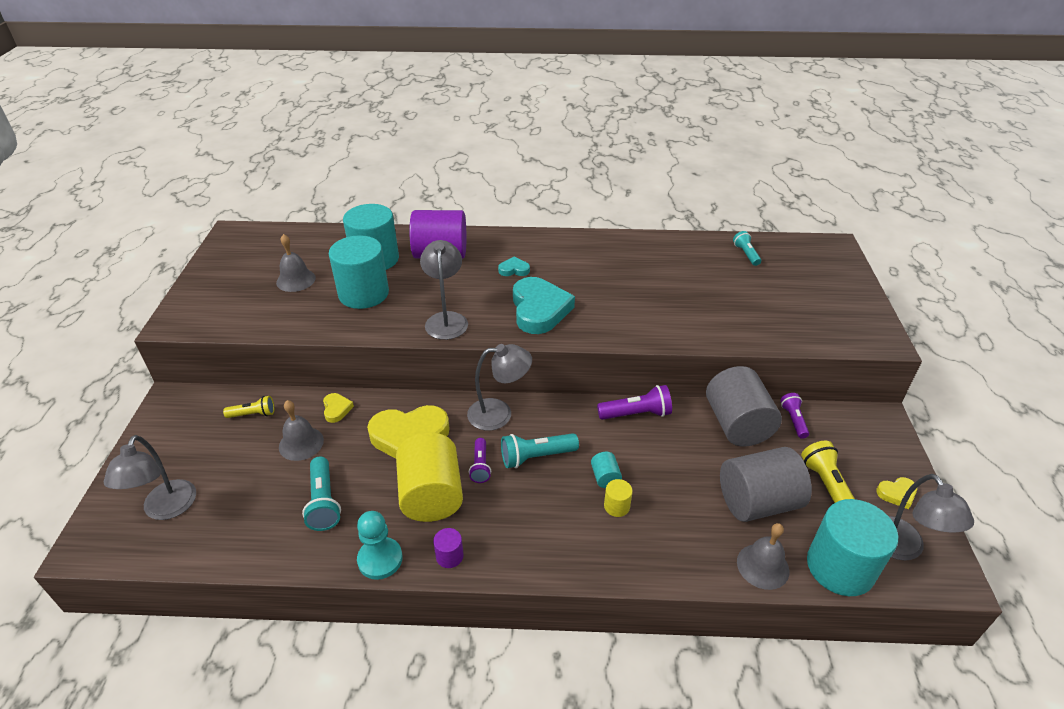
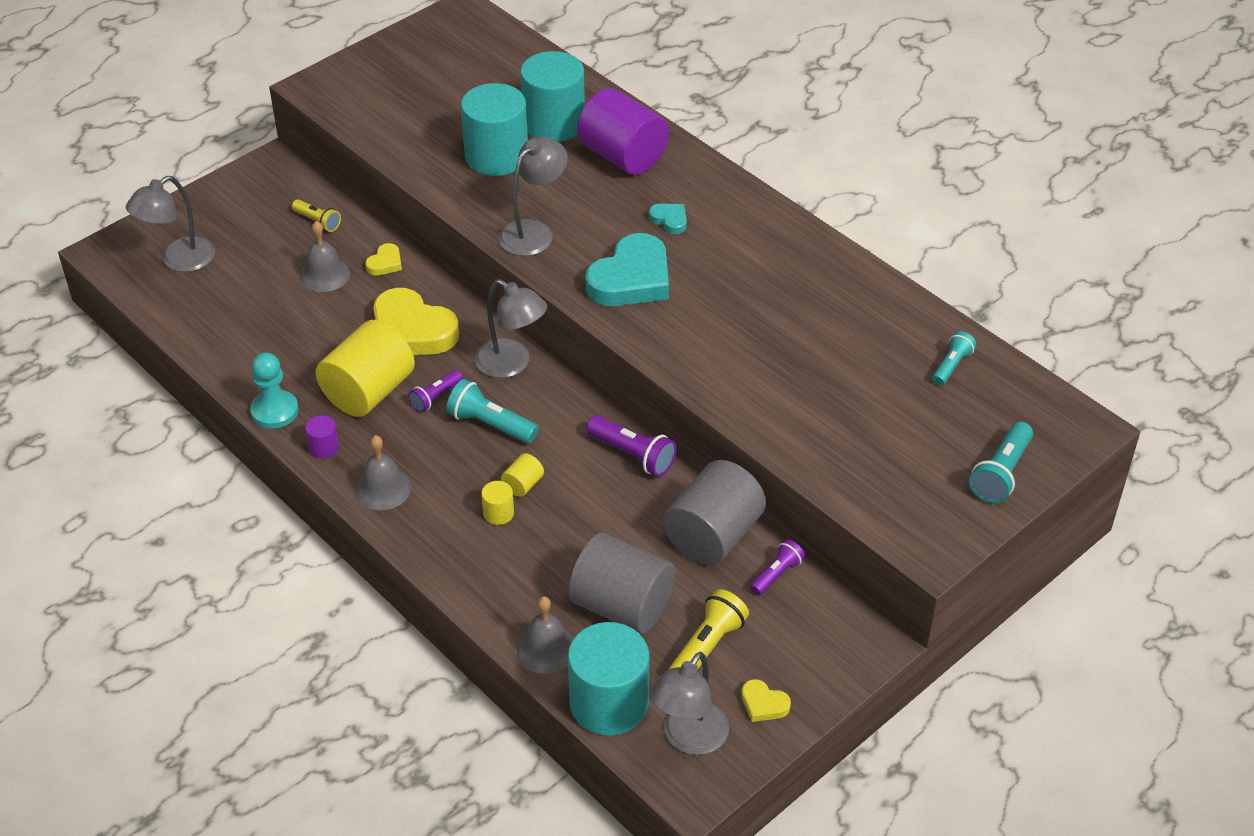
camera: 45 degrees right, 5 degrees up
(296, 280) = (457, 103): grey bell -> grey bell (383, 488)
(323, 502) = (286, 337): turquoise flashlight -> turquoise flashlight (1001, 474)
(605, 477) = (523, 485): turquoise cylinder -> yellow cylinder

